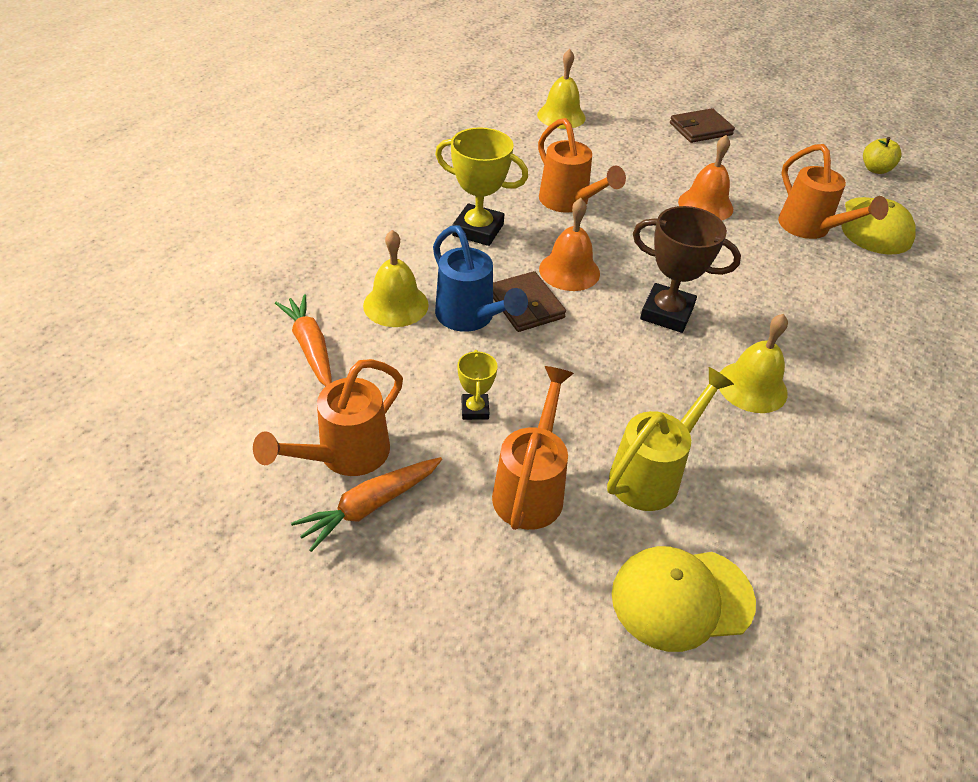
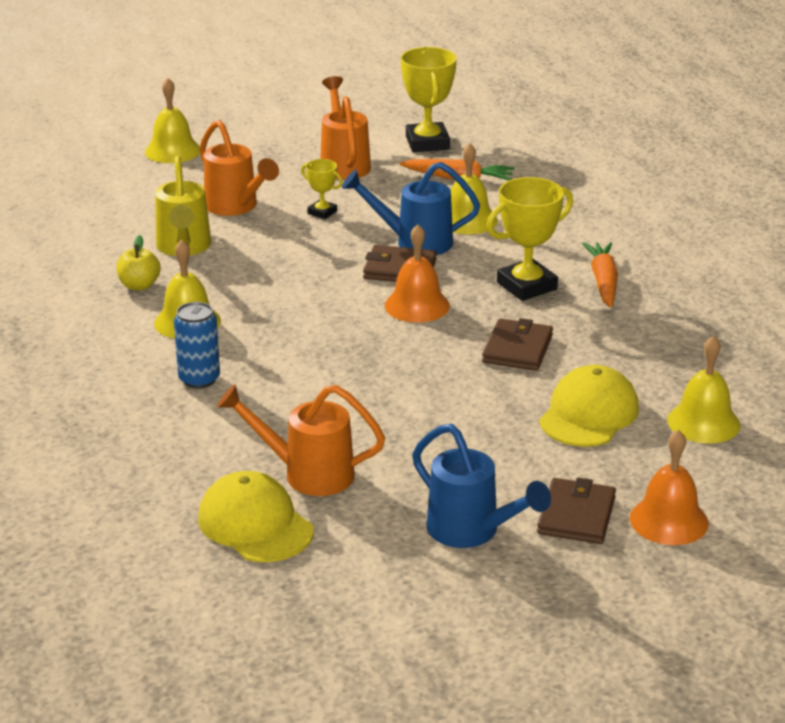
camera: 130 degrees right, 15 degrees down
(233, 412) = (427, 143): none -> yellow trophy
(370, 506) = (295, 160): orange carrot -> orange carrot (603, 282)
(448, 665) = (172, 150): none -> yellow bell
(569, 203) = (517, 349): orange watering can -> brown wallet
(667, 313) = (308, 326): brown trophy -> none
(681, 598) = (101, 219): yellow cap -> yellow cap (589, 414)
(705, 205) = (423, 429): orange bell -> orange bell (669, 520)
(762, 154) = (472, 532): none -> blue watering can
(803, 331) = (199, 379): none -> blue can
(875, 169) = (342, 609): yellow apple -> yellow apple (139, 285)

